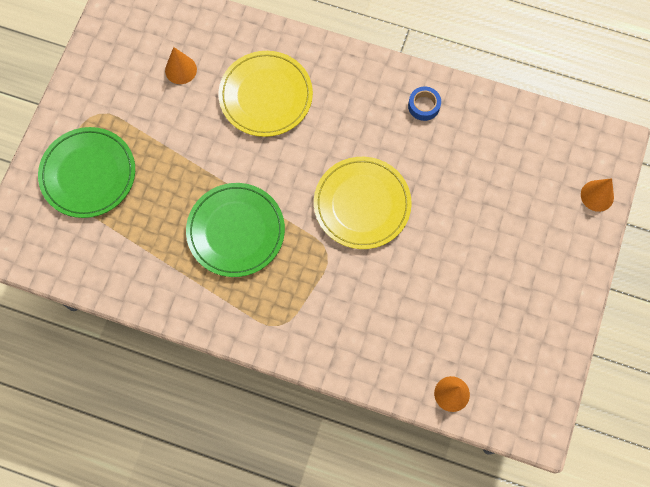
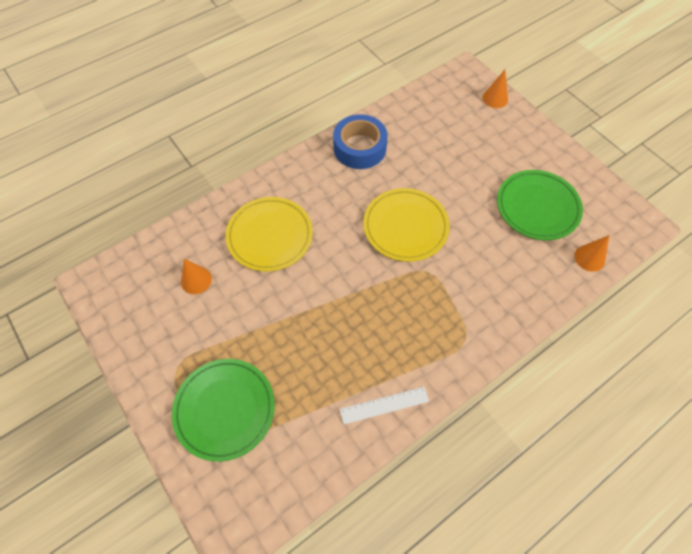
camera: 55 degrees left, 10 degrees down
(173, 293) = (384, 405): none -> white ruler
(236, 231) = (364, 323): green plate -> green plate (537, 207)
(424, 106) = (359, 148): blue tape -> blue tape, size x1.99

